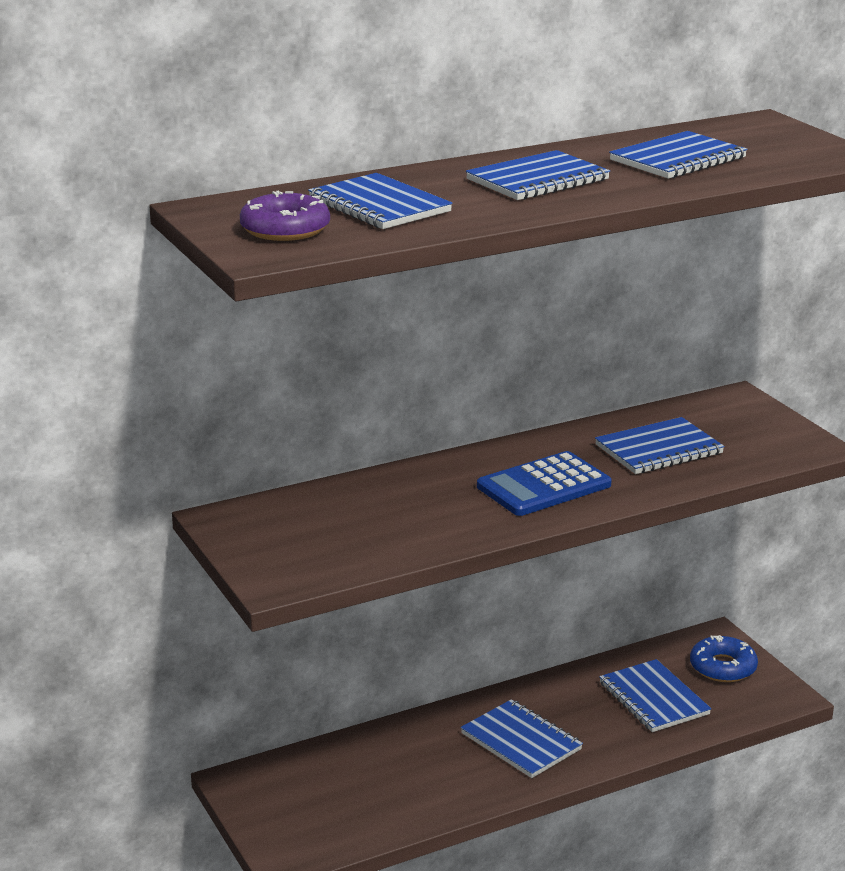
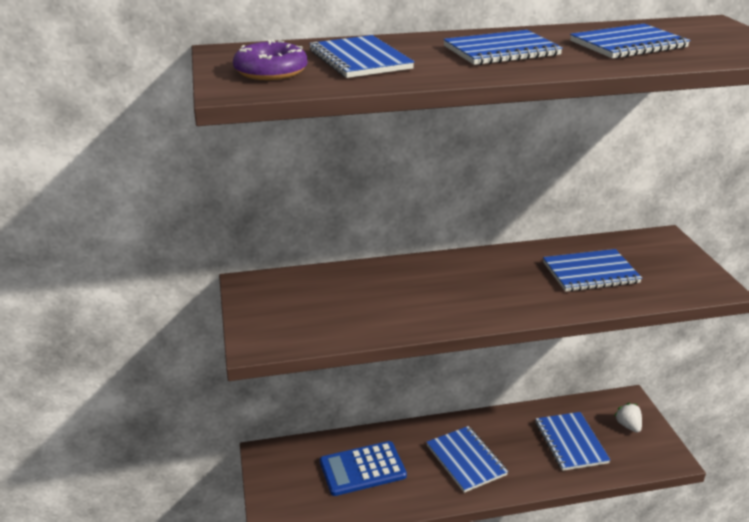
camera: 15 degrees right, 5 degrees up
(544, 486) = (491, 291): blue calculator -> blue calculator (362, 469)
(723, 667) = (628, 426): blue donut -> white strawberry

